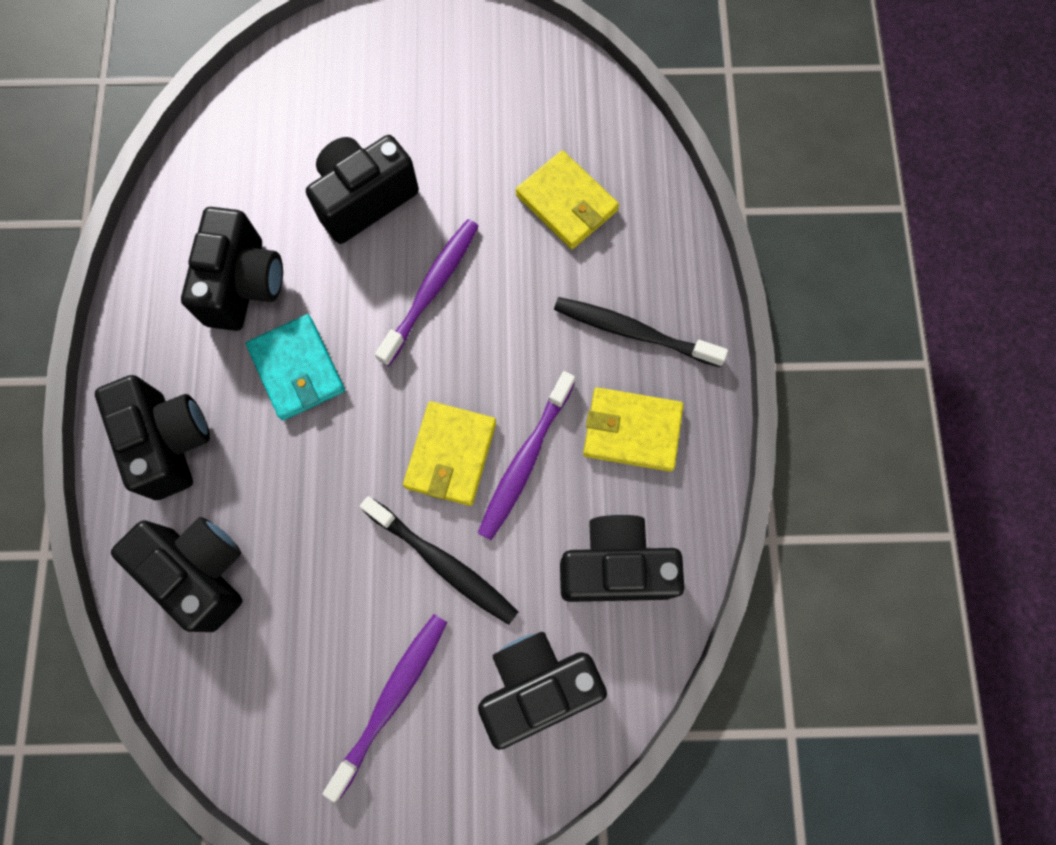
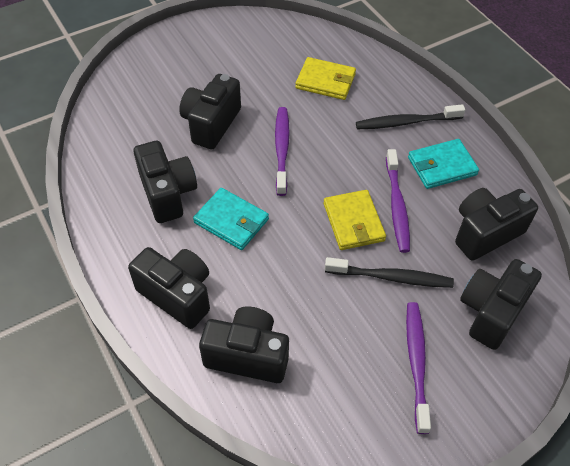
camera: 30 degrees left, 20 degrees down
(632, 430) = (442, 166): yellow wallet -> turquoise wallet

